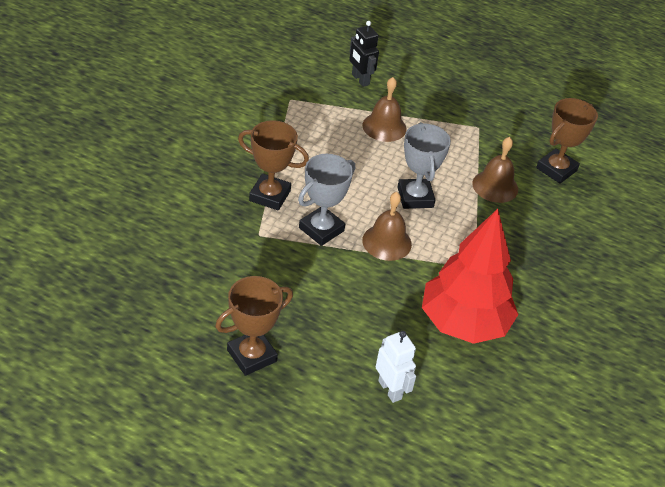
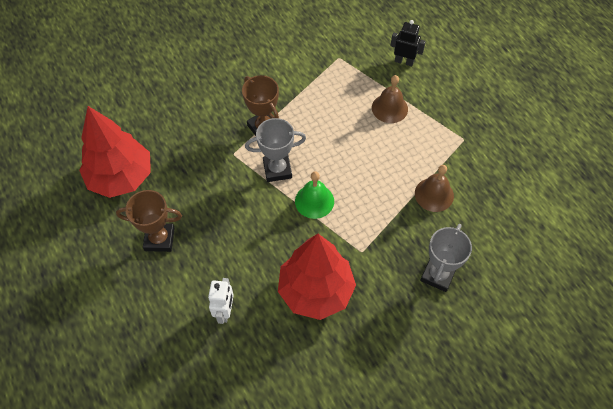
camera: 40 degrees right, 15 degrees up
(146, 314) = (121, 177): none -> red tree
(360, 79) = (404, 61): black robot -> black robot turned 105 degrees clockwise
(387, 242) = (314, 201): brown bell -> green bell
(415, 197) = (364, 175): grey trophy -> grey trophy (438, 275)
(556, 169) = (497, 203): brown trophy -> none

